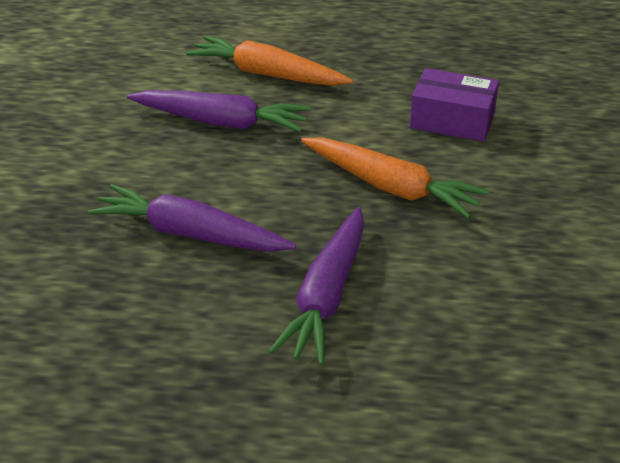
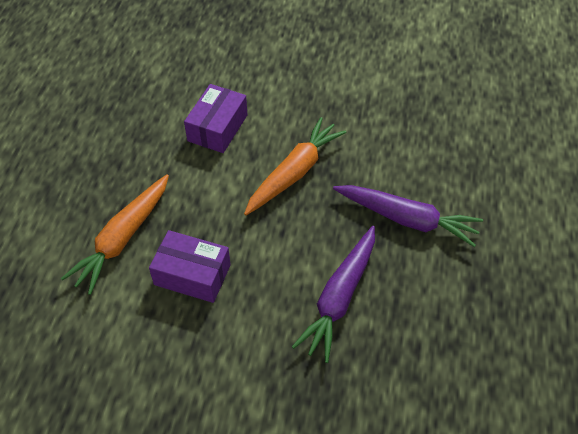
camera: 85 degrees left, 15 degrees up
(221, 122) = (192, 275): purple carrot -> purple box

